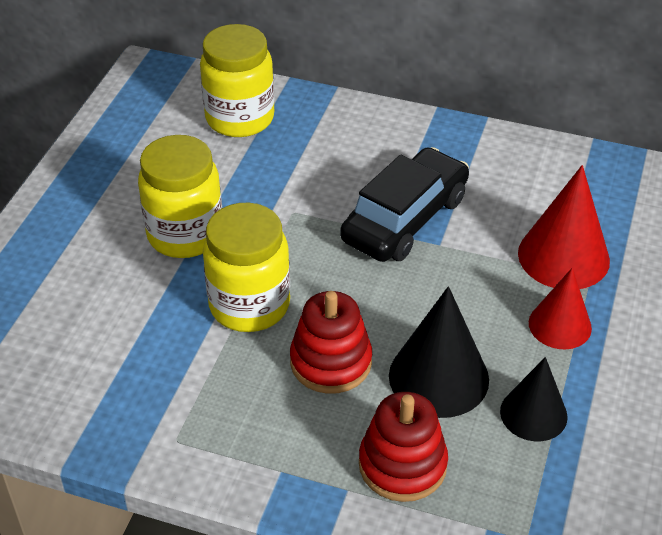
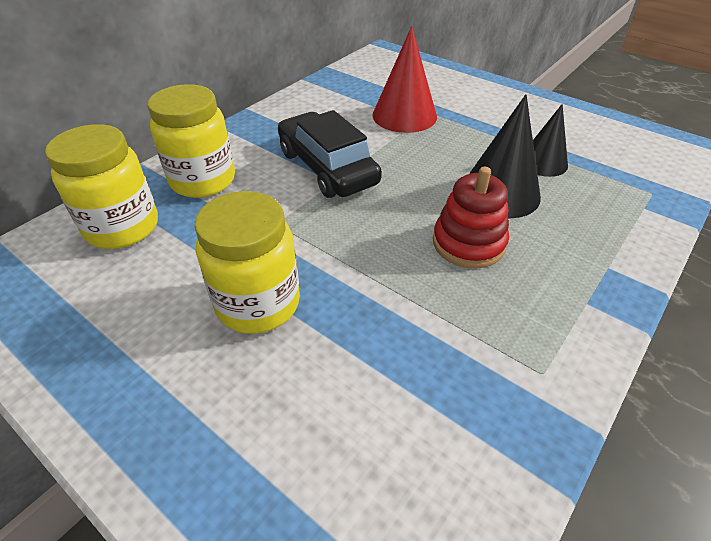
camera: 70 degrees left, 0 degrees up
(249, 305) = (381, 278): yellow jar -> yellow jar (203, 181)
(402, 465) = (585, 231): red stacking toy -> none
(560, 325) = (466, 133): red cone -> none

